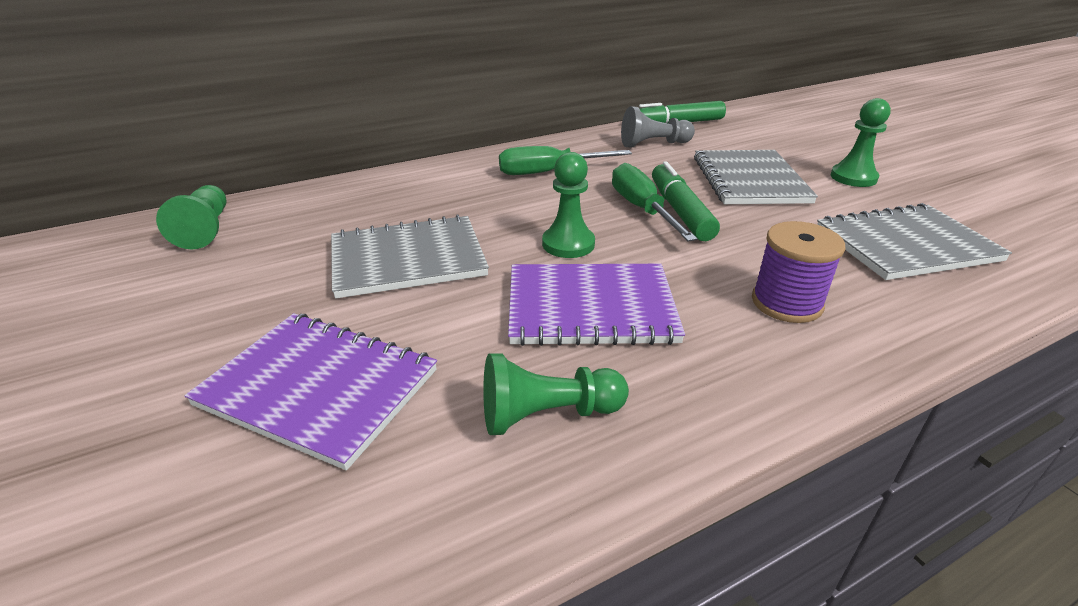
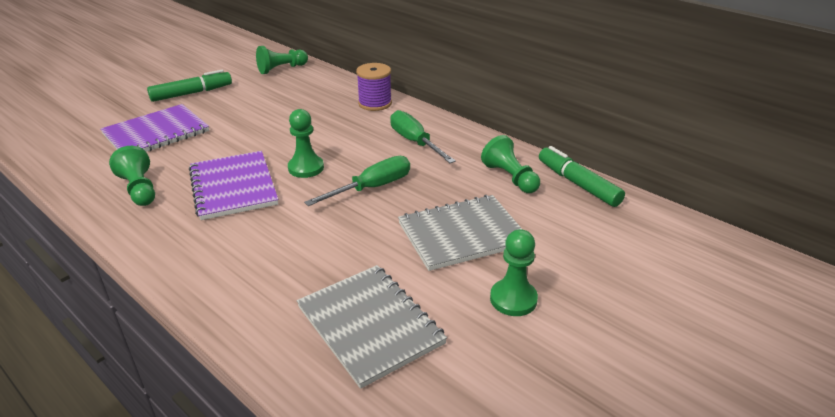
camera: 70 degrees right, 0 degrees up
(318, 388) = (156, 133): purple notebook -> purple notebook turned 45 degrees clockwise
(408, 259) = (269, 124): grey notebook -> none
(653, 144) = (510, 178): grey pawn -> green pawn
(680, 211) = (377, 204): green marker -> green marker (191, 93)
(786, 303) = (255, 259): purple spool -> purple spool (375, 103)

